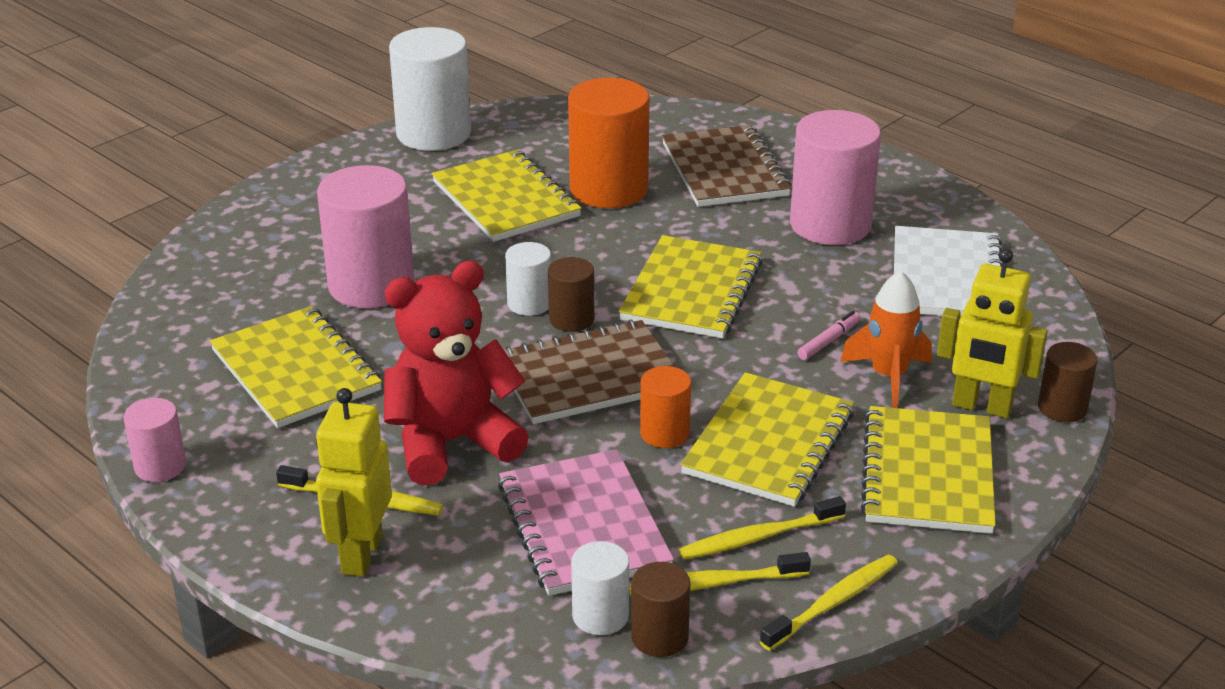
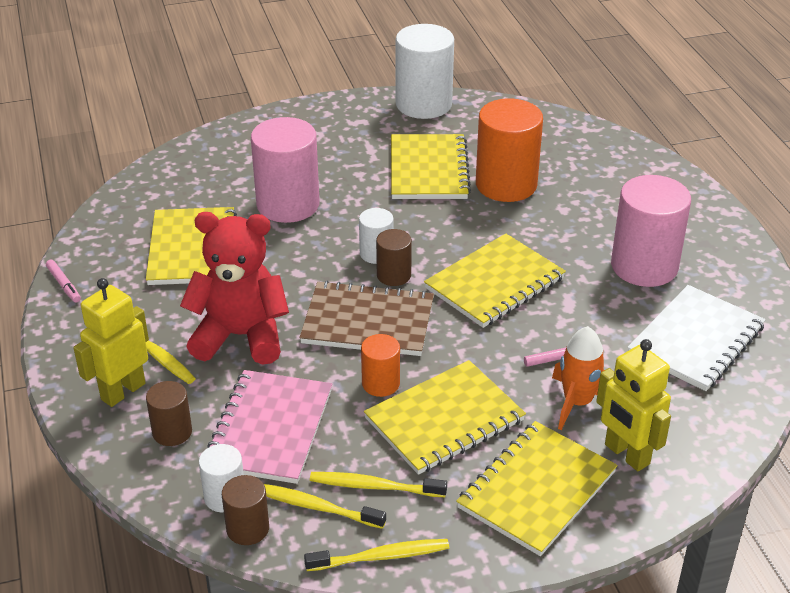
camera: 30 degrees right, 5 degrees up
(160, 466) = (64, 285): pink cylinder -> pink marker
(724, 170) = (603, 196): brown notebook -> none
(1062, 408) = (689, 481): brown cylinder -> brown cylinder (172, 432)

